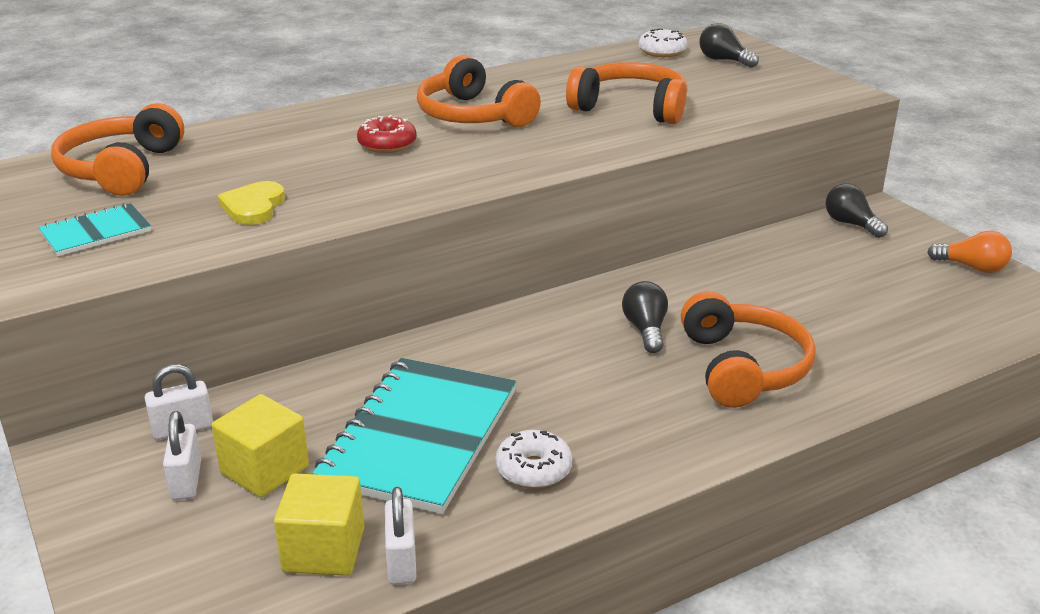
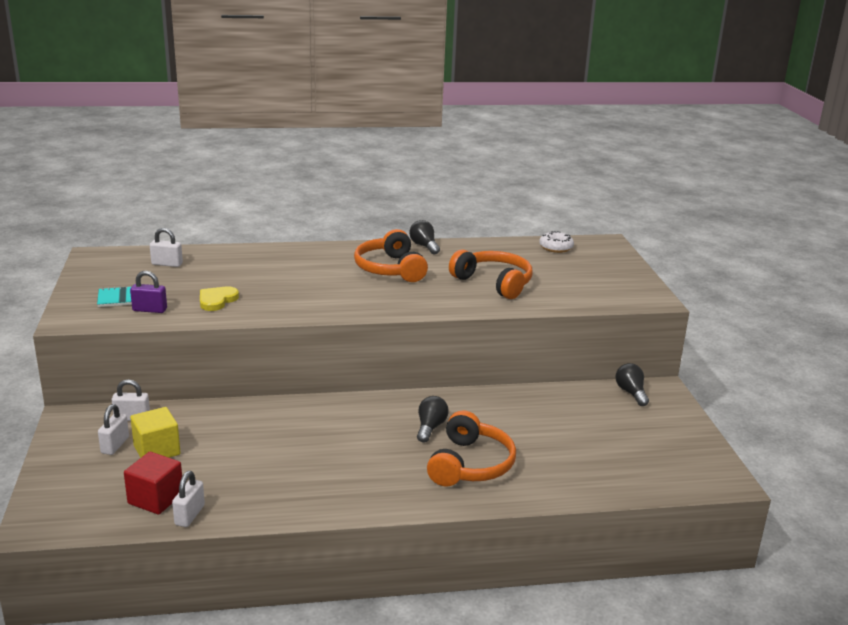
camera: 20 degrees right, 5 degrees down
(122, 169) = (167, 264): orange headphones -> white padlock
(153, 243) = (150, 310): none -> purple padlock
(324, 550) = (156, 498): yellow cube -> red cube
(387, 145) = (322, 278): red donut -> none
(420, 437) = (250, 455): turquoise notebook -> none
(533, 469) = (296, 488): white donut -> none
(724, 60) = (592, 261): black light bulb -> black light bulb (424, 246)
(972, 267) = (689, 441): orange light bulb -> none

